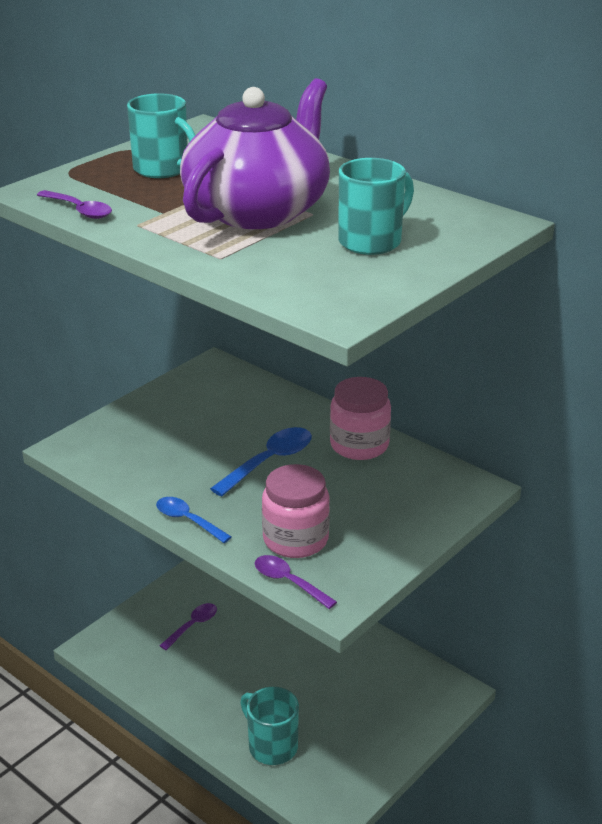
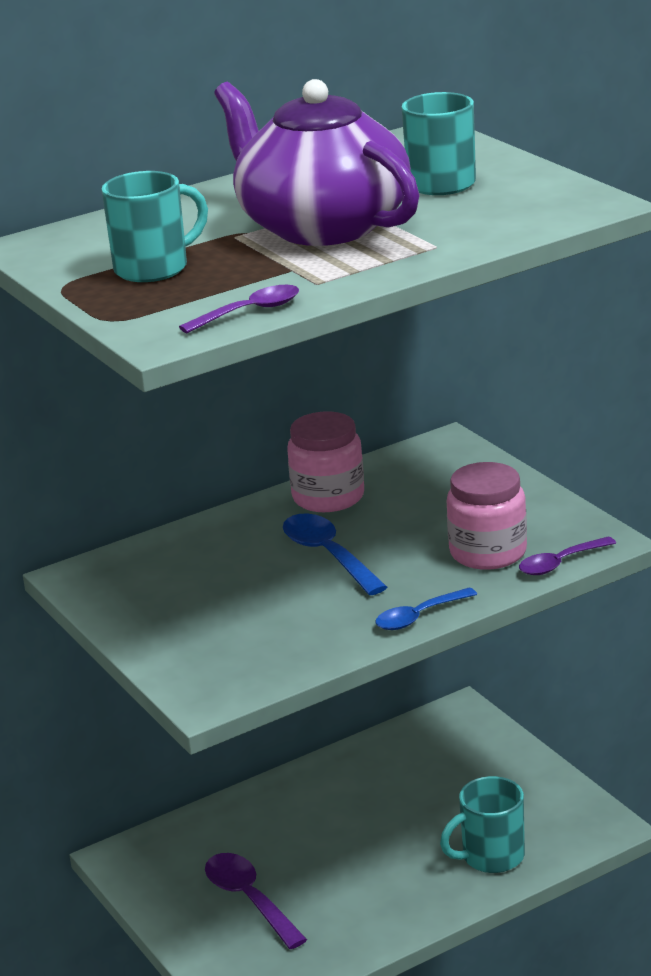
camera: 70 degrees left, 5 degrees down
(193, 626) = (249, 899): purple spoon -> purple spoon, size x1.50

